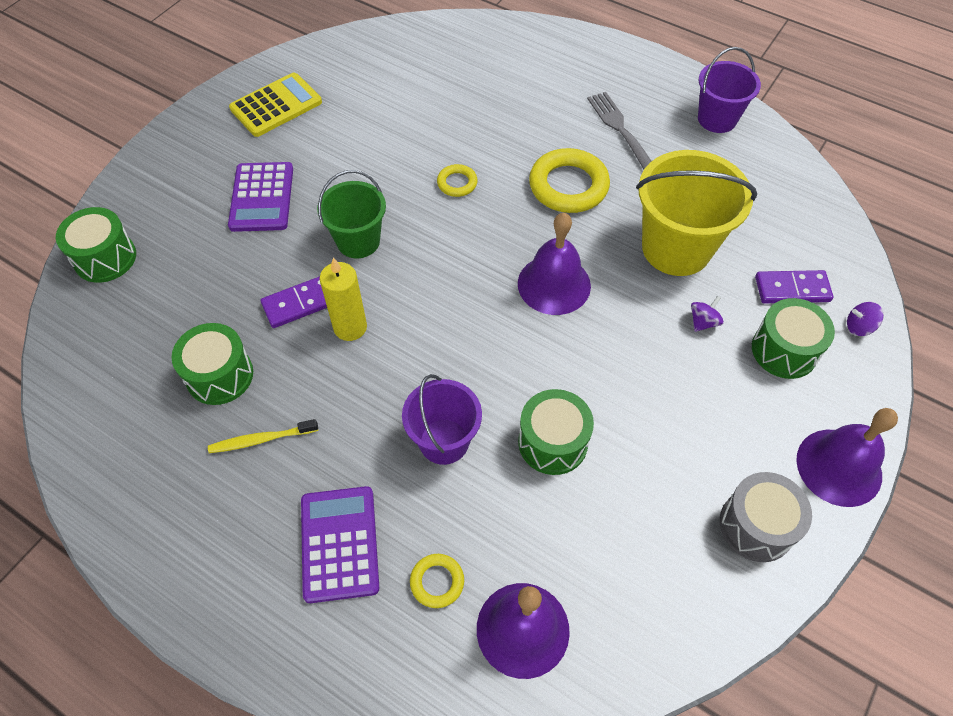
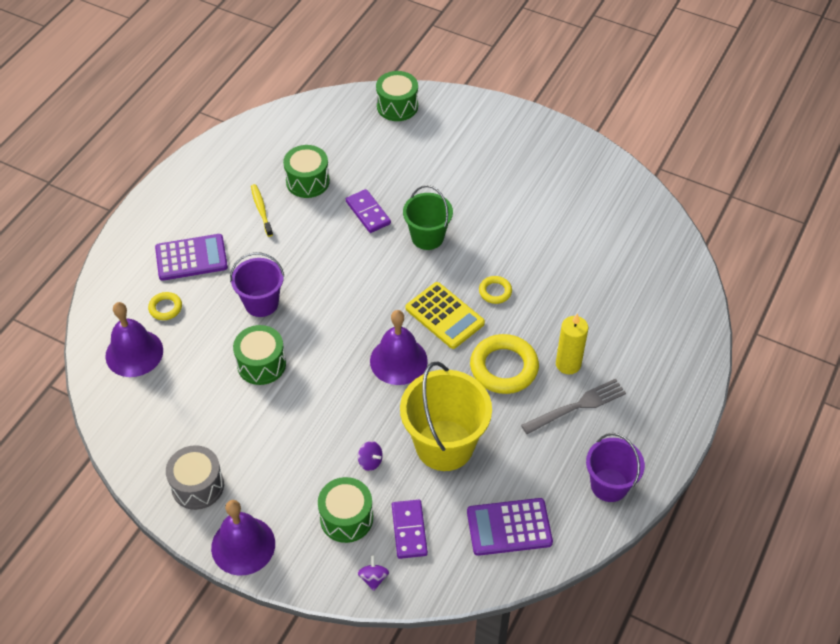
camera: 85 degrees right, 5 degrees down
(262, 197) = (462, 176): purple calculator -> purple calculator (509, 527)
(276, 105) = (560, 168): yellow calculator -> yellow calculator (444, 316)
(350, 327) = (350, 242): yellow candle -> yellow candle (568, 364)

